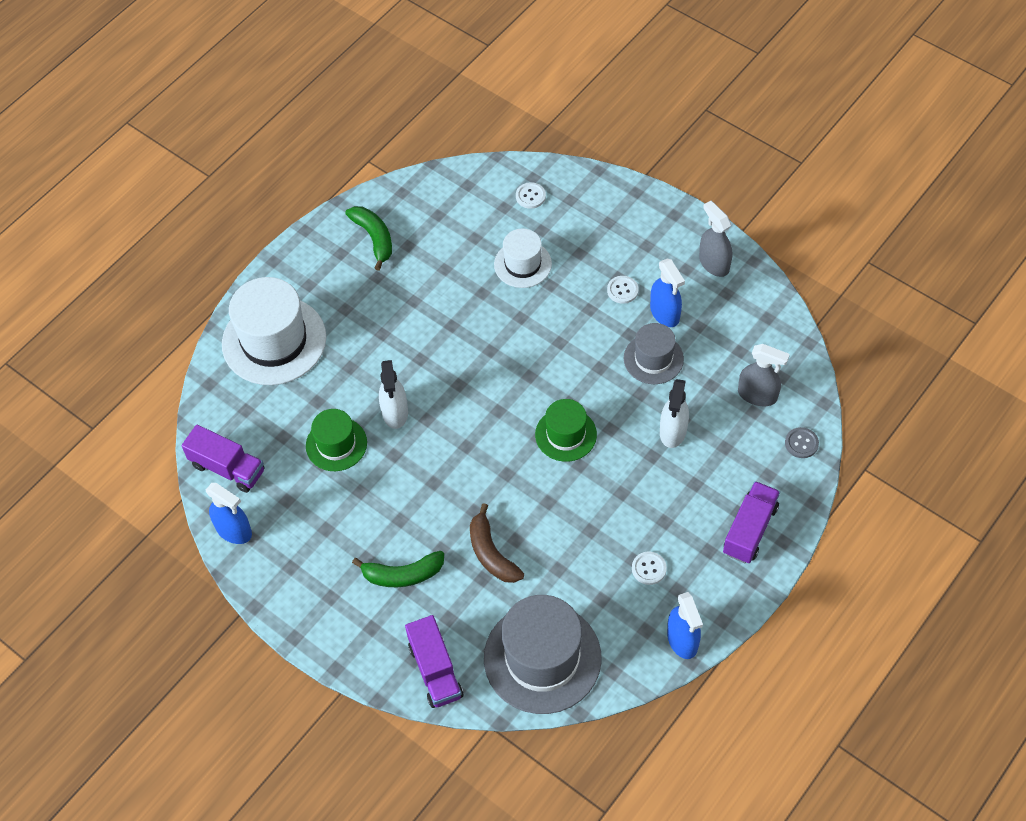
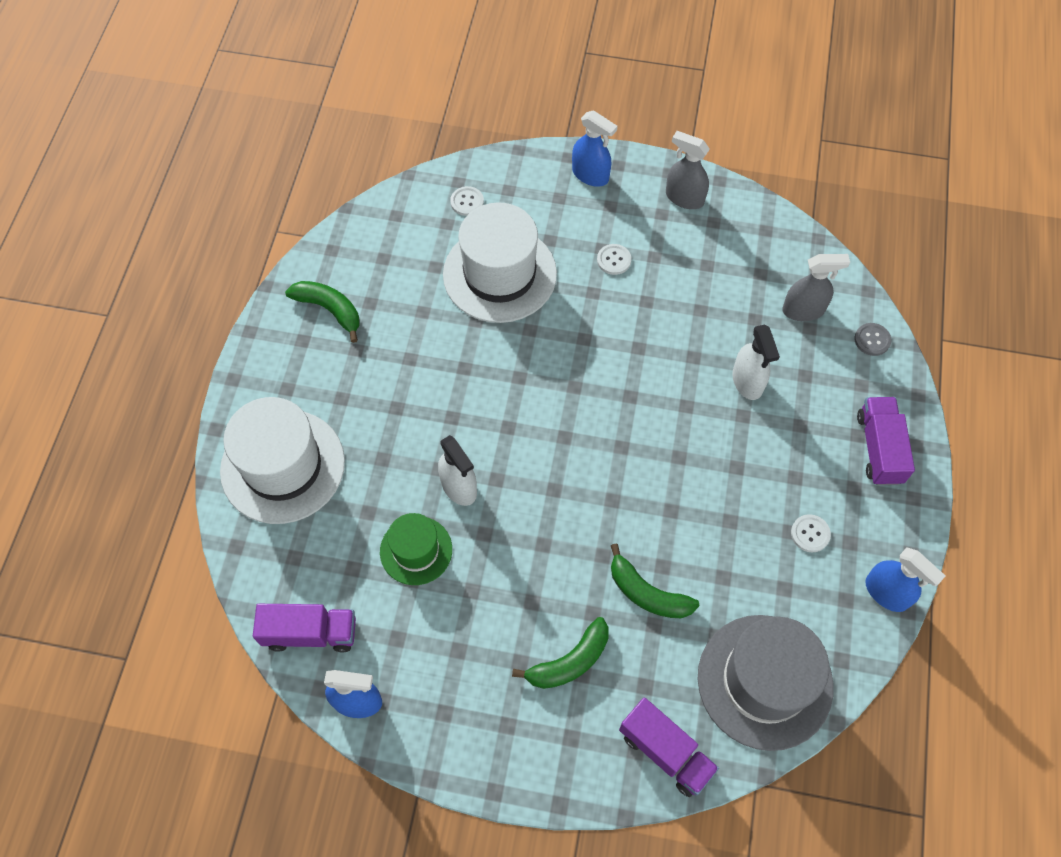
camera: 30 degrees left, 5 degrees up
(491, 553) = (647, 593): brown banana -> green banana
(522, 264) = (500, 274): white hat -> white hat, size x1.77
(566, 434) = (646, 431): green hat -> none
(653, 359) = (684, 316): grey hat -> none
(665, 313) = (668, 266): blue spray bottle -> blue spray bottle (590, 175)

